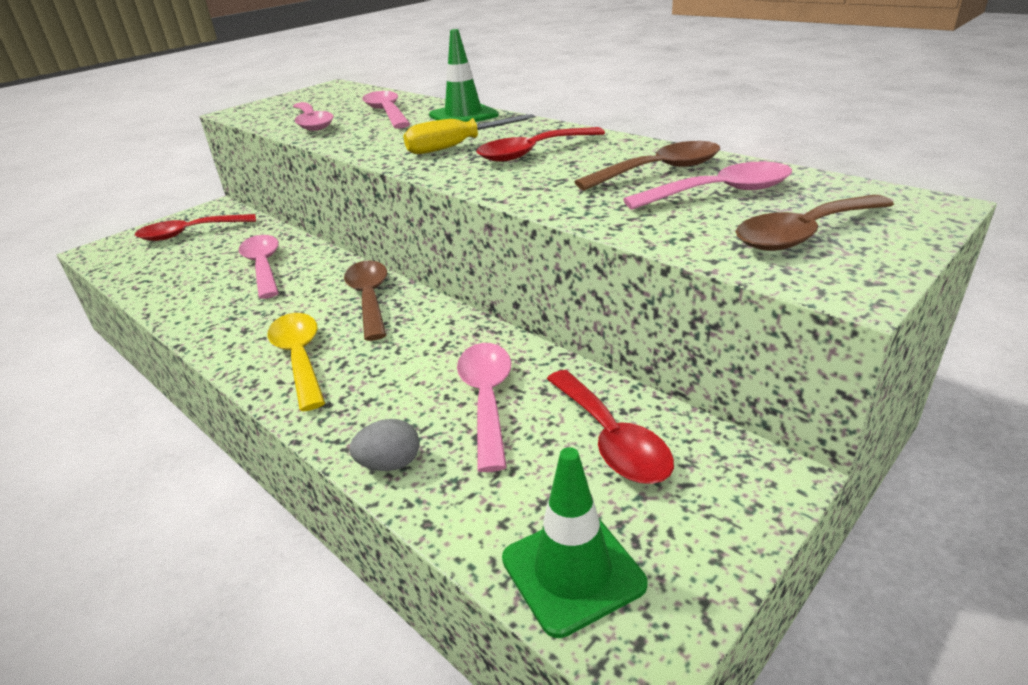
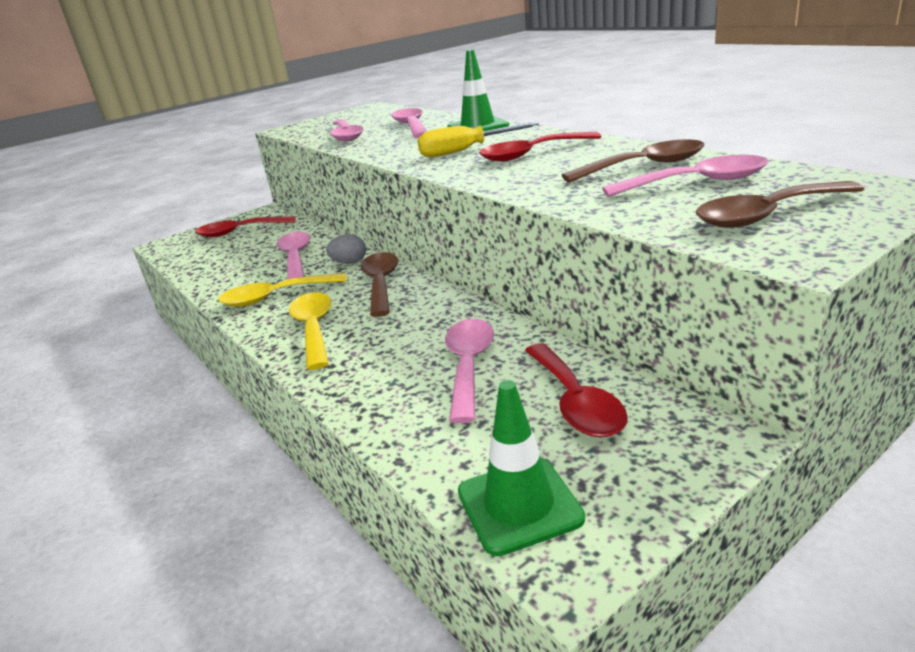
camera: 10 degrees right, 5 degrees down
(246, 317) = (275, 297): none -> yellow spoon
(390, 464) = (375, 413): grey egg -> grey egg (349, 263)

